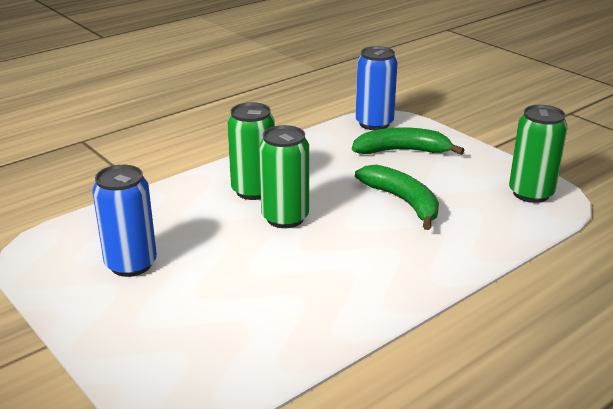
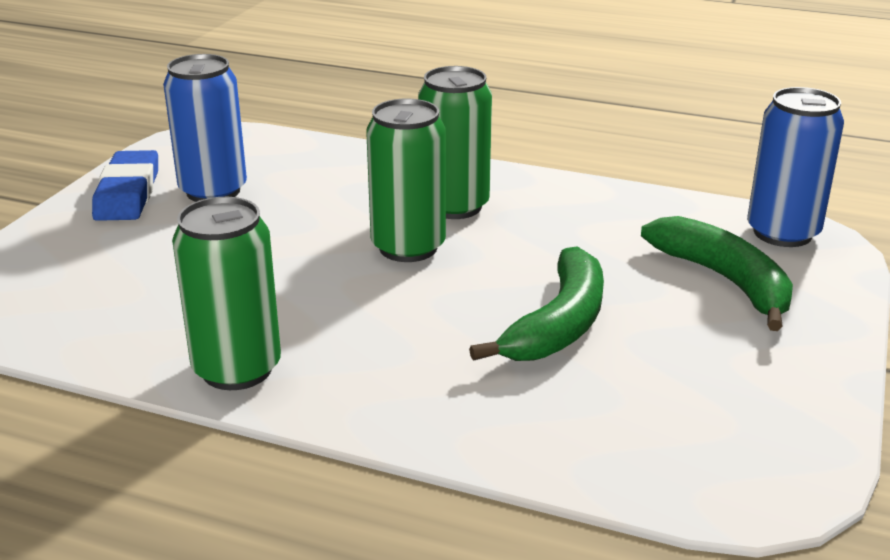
camera: 60 degrees right, 0 degrees up
(88, 300) = (128, 193): none -> blue eraser
(531, 193) = (751, 449): green can -> green can (237, 369)

